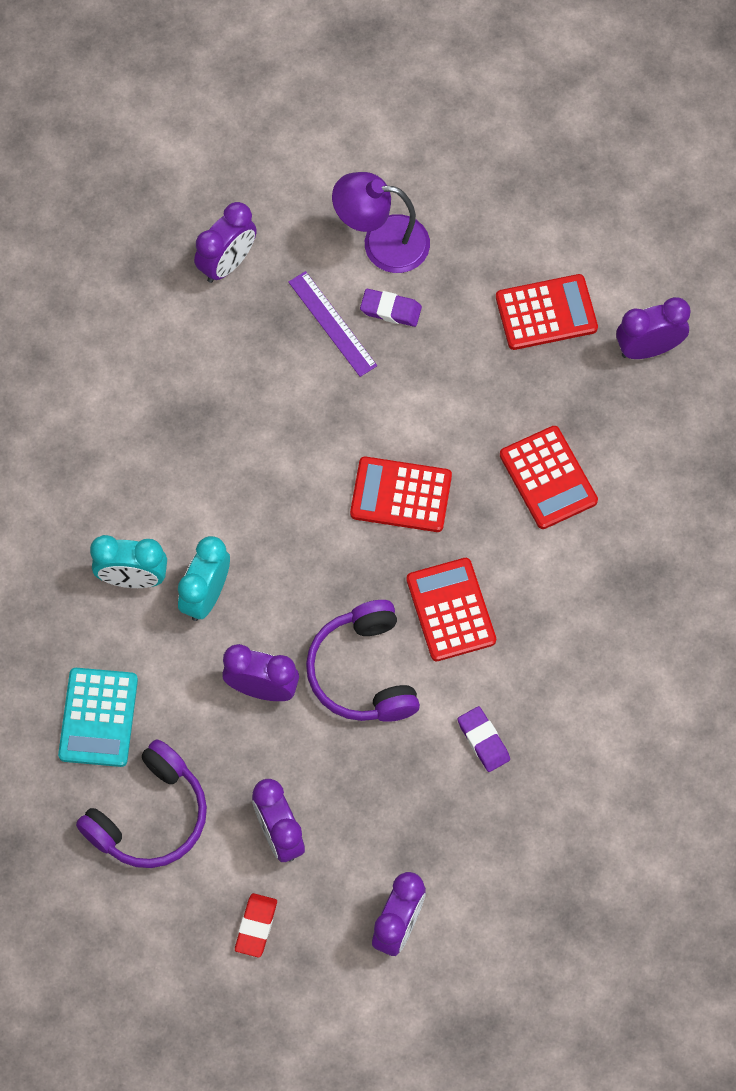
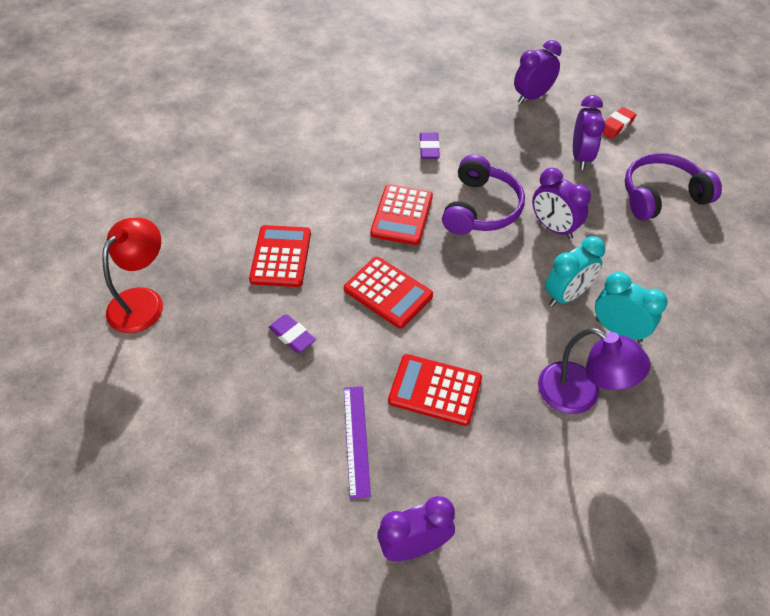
camera: 150 degrees left, 15 degrees down
(98, 717) = (678, 259): turquoise calculator -> none
(382, 242) = (267, 489): purple lamp -> purple lamp (580, 395)
(390, 310) = (302, 426): purple eraser -> purple eraser (292, 336)
(546, 313) = (188, 361): red calculator -> red calculator (435, 390)
(648, 348) = (143, 301): purple clock -> red lamp

